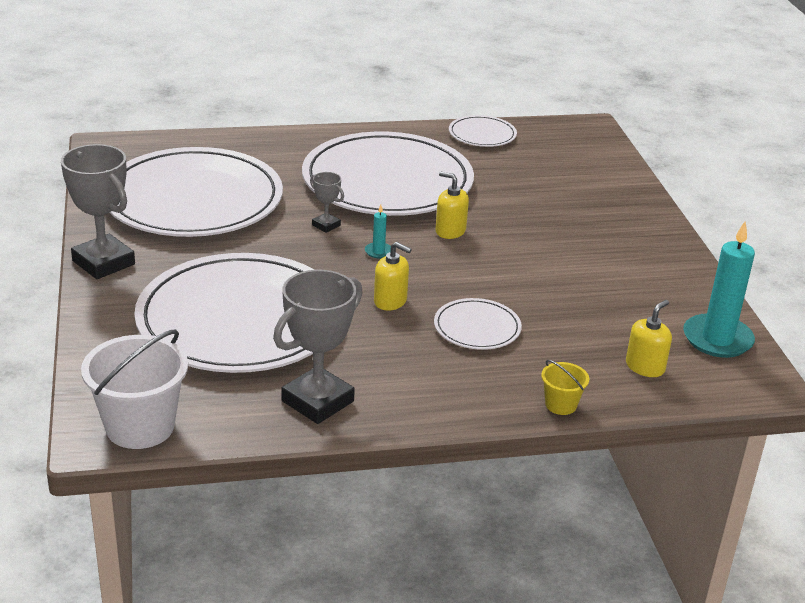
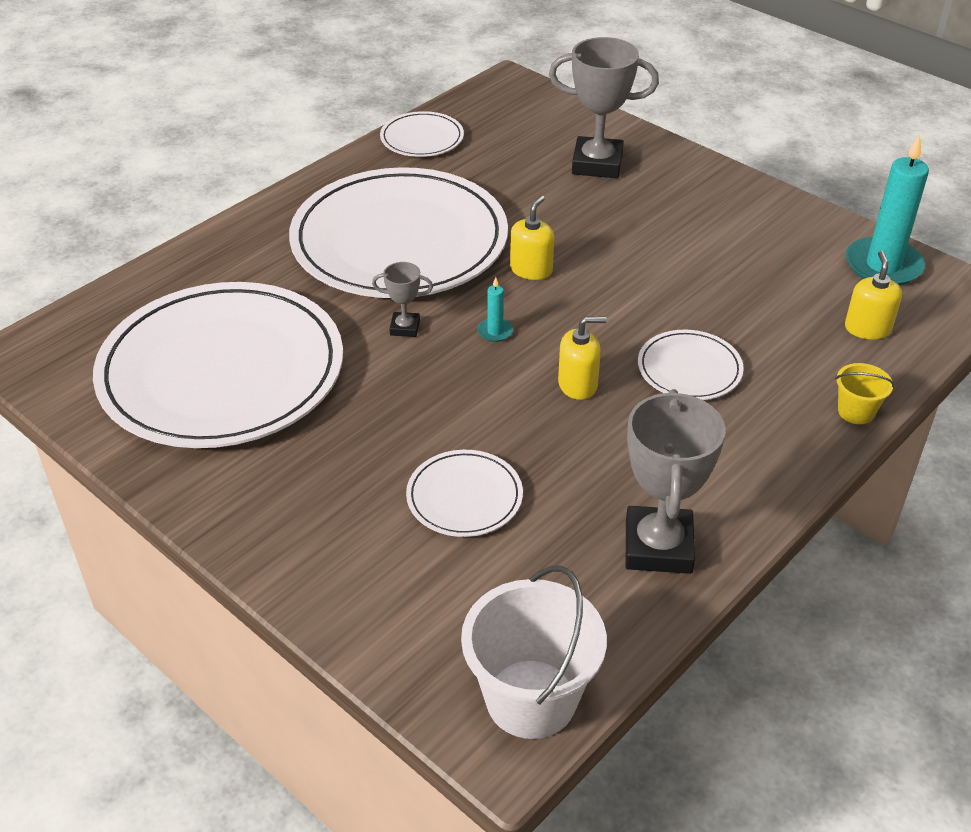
camera: 35 degrees left, 10 degrees up
(103, 262) = (222, 513): grey trophy -> grey trophy (597, 164)
(240, 320) = (464, 497): white plate -> white plate, size x0.43
(450, 231) = (531, 269): yellow soap dispenser -> yellow soap dispenser turned 120 degrees clockwise

